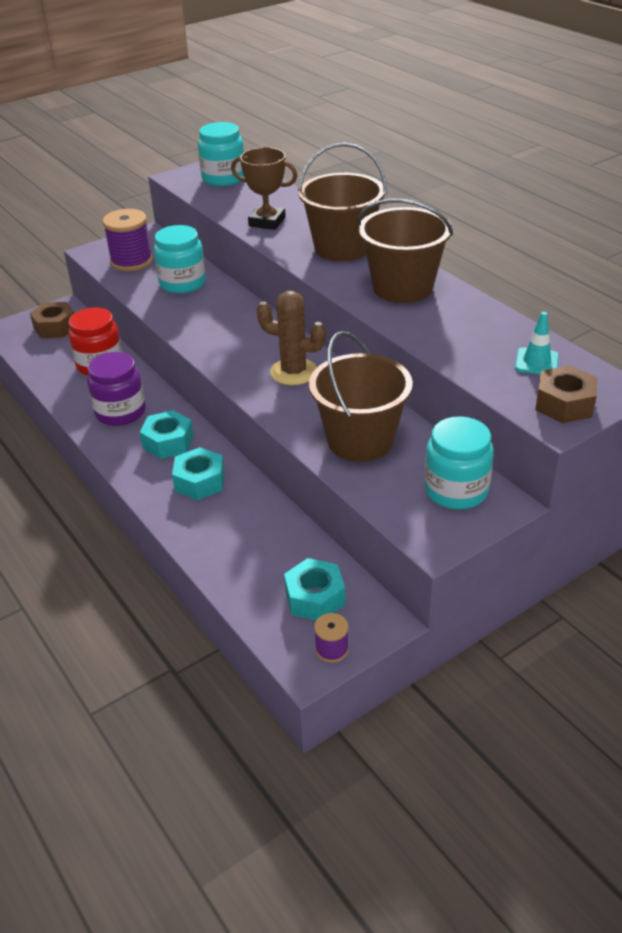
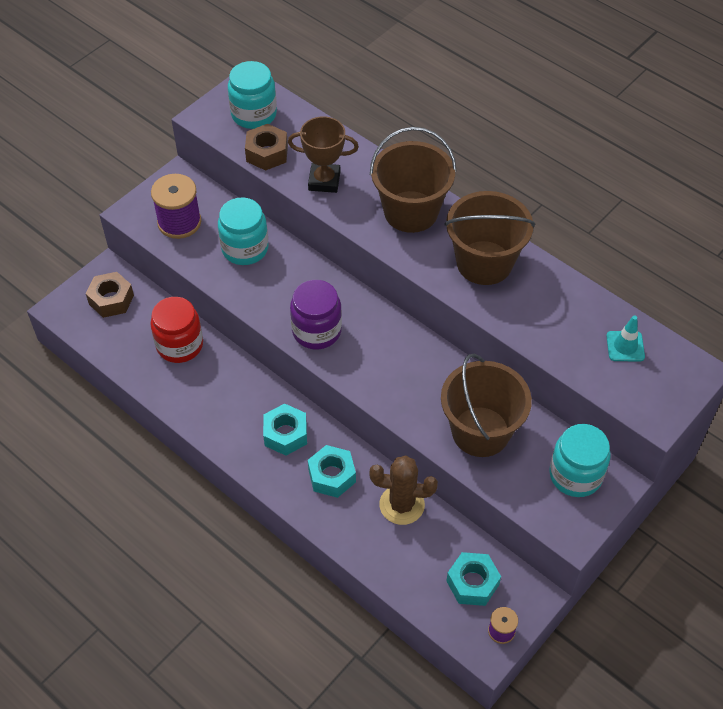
camera: 15 degrees left, 15 degrees up
(120, 412) = (225, 404): purple jar -> purple jar (316, 331)
(293, 372) = (395, 356): brown cactus -> brown cactus (402, 505)
(564, 404) = (658, 394): brown nut -> brown nut (267, 153)

